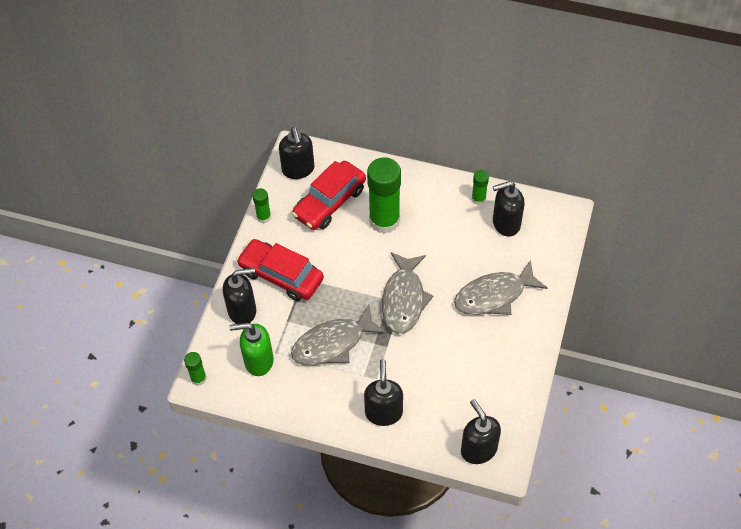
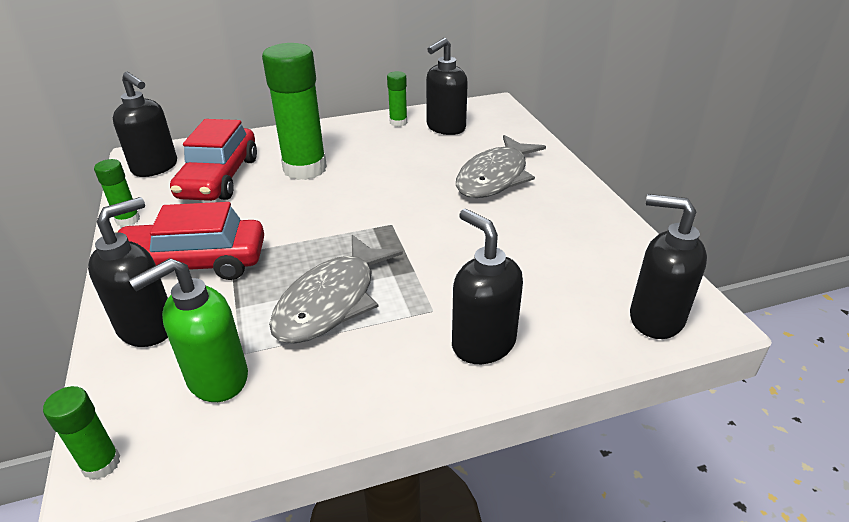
camera: 35 degrees left, 20 degrees down
(404, 299) = (392, 219): grey fish -> none

